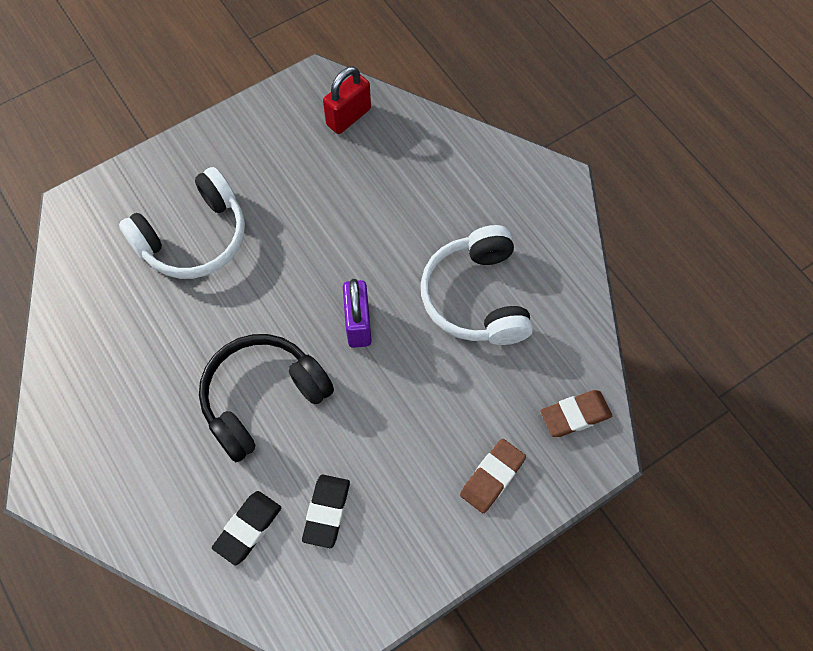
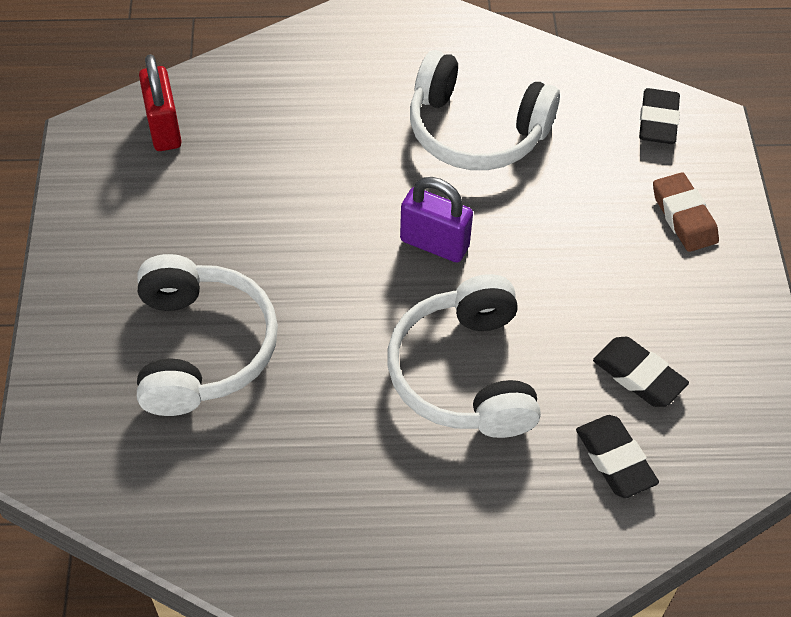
camera: 60 degrees left, 10 degrees down
(262, 398) = (464, 373): black headphones -> white headphones
(575, 415) = (658, 121): brown eraser -> black eraser

